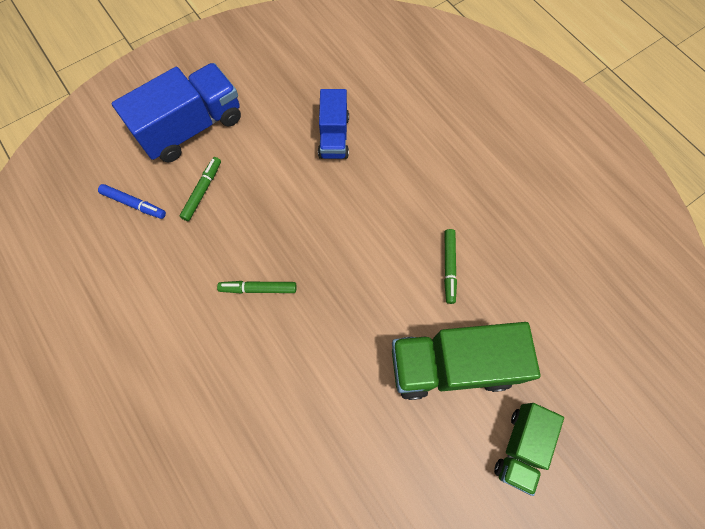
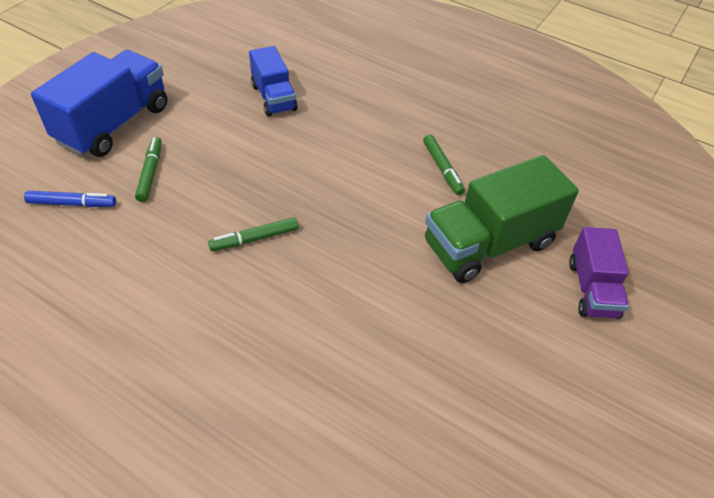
camera: 25 degrees left, 20 degrees down
(520, 447) = (592, 289): green truck -> purple truck

